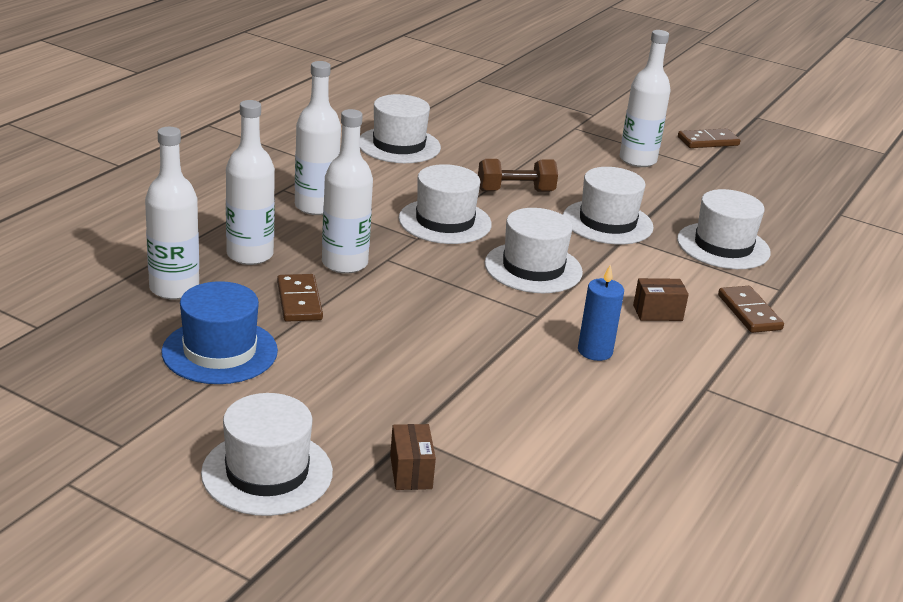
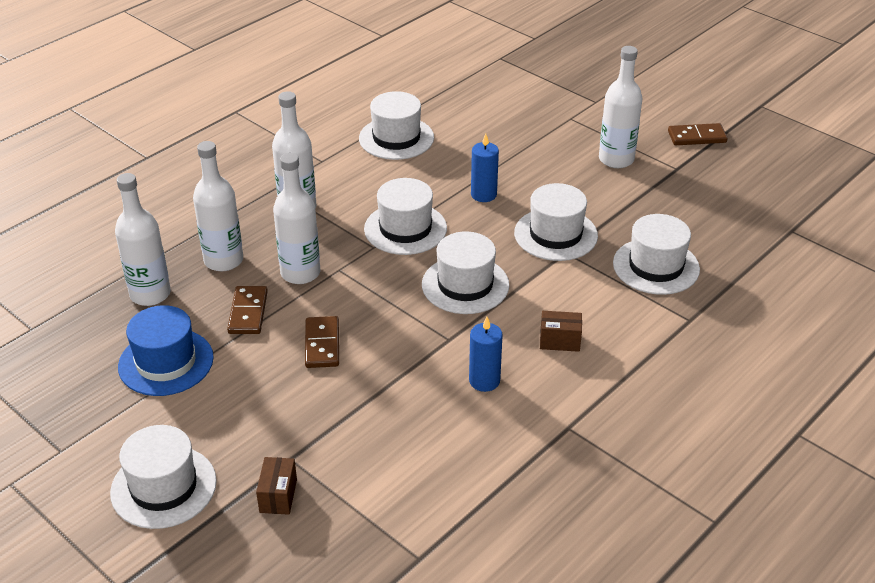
camera: 15 degrees right, 10 degrees up
(515, 191) = (483, 195): brown dumbbell -> blue candle
(749, 312) = (647, 345): brown domino -> brown domino (322, 344)

